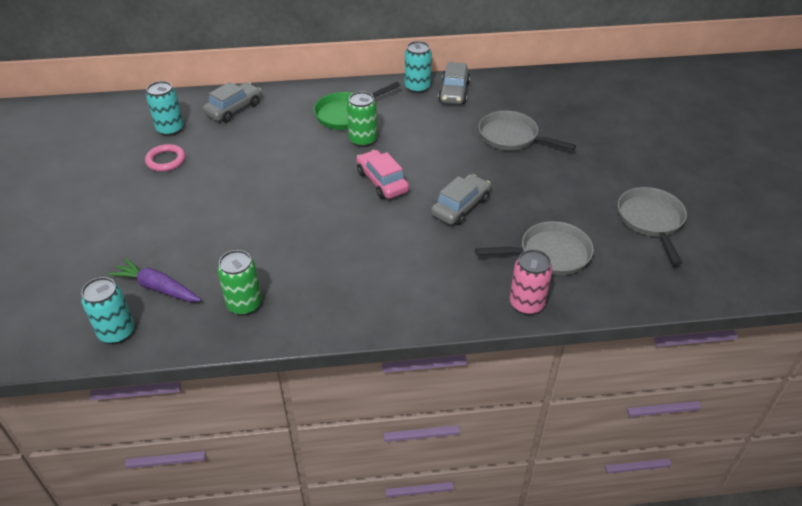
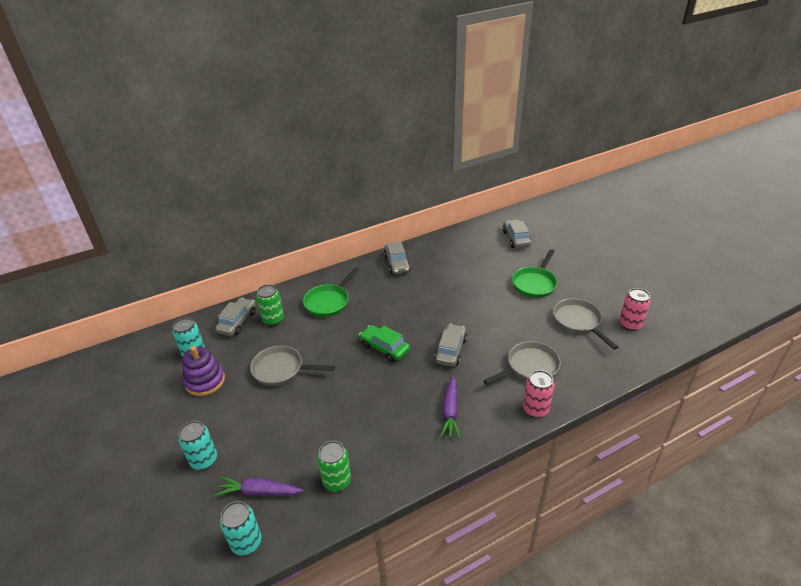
camera: 20 degrees left, 5 degrees down
(166, 160) = (205, 381): pink ring -> purple stacking toy
(363, 140) = (352, 319): green can -> green can (273, 319)
(382, 181) = (384, 348): pink car -> green car
(417, 87) = (369, 267): turquoise can -> turquoise can (204, 460)
(418, 273) = (450, 411): none -> purple carrot
(511, 137) = (455, 287): grey pan -> grey pan (281, 369)
(619, 159) = (535, 283): none -> green pan
(628, 100) = (516, 239): none -> grey car
(723, 243) = (630, 324): none -> pink can

